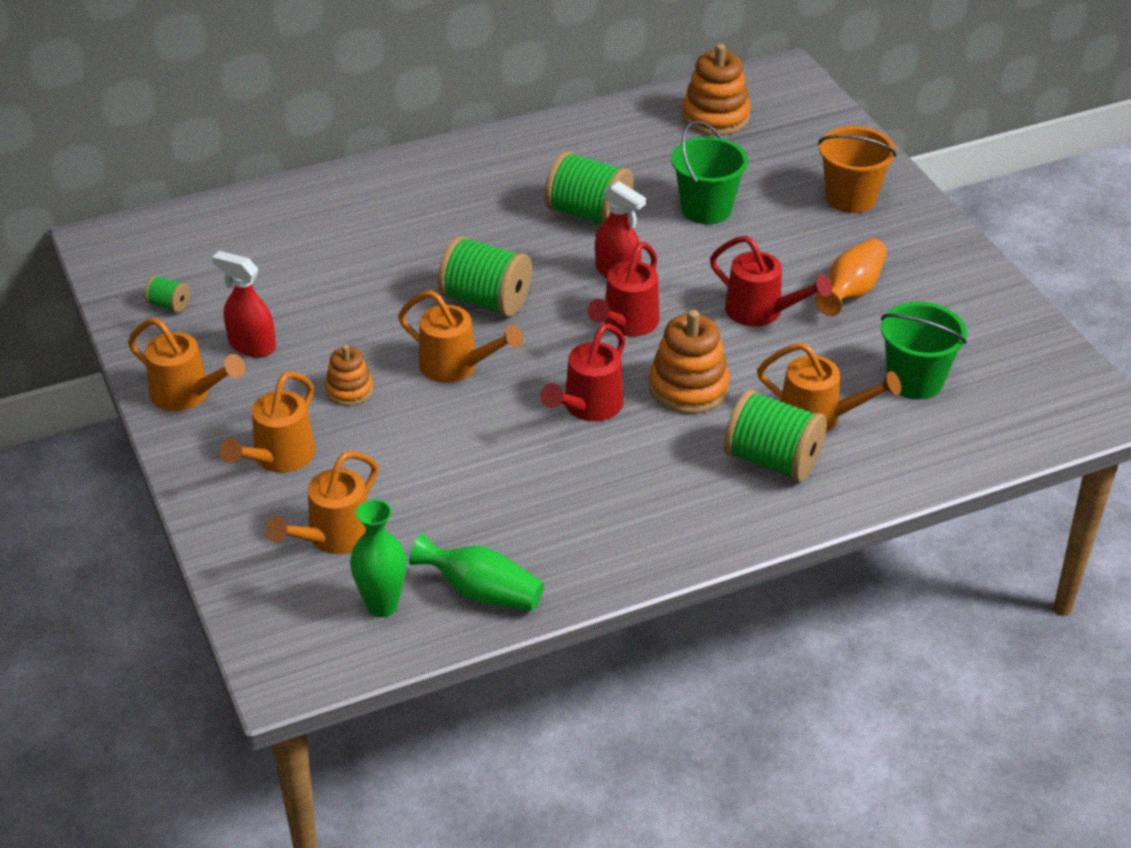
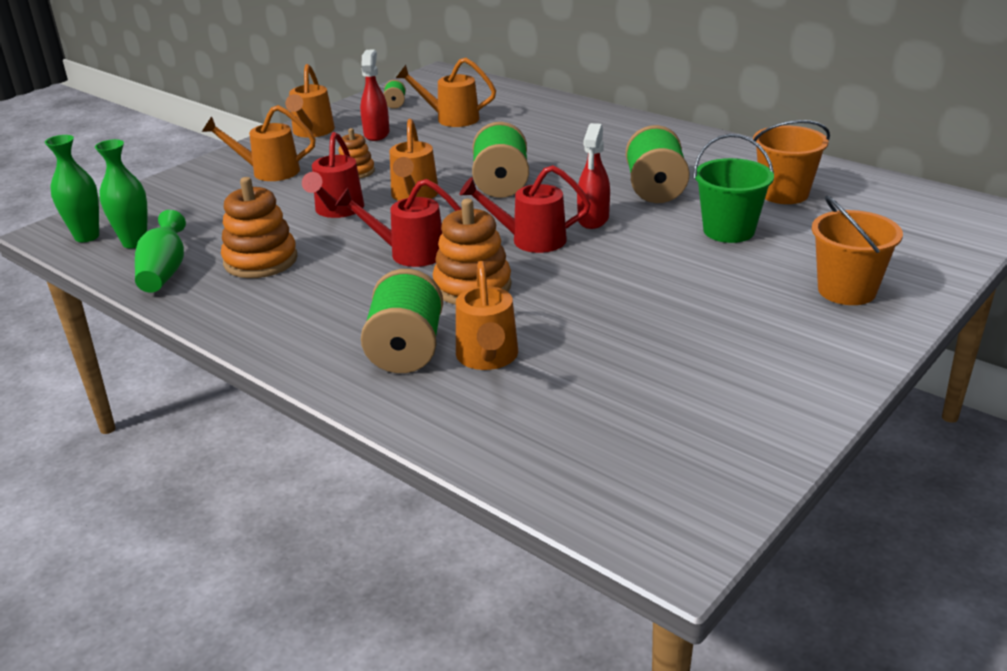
camera: 65 degrees right, 10 degrees down
(327, 645) = (87, 236): none -> green vase
(333, 537) = (198, 209): orange watering can -> orange watering can (451, 118)
(664, 151) = (784, 193): none -> orange bucket
(715, 117) = (868, 200): orange stacking toy -> orange stacking toy (260, 261)
(761, 312) = (613, 291): red watering can -> red watering can (337, 210)
(851, 291) = (699, 327): orange vase -> none
(915, 380) = (596, 398): green bucket -> none

